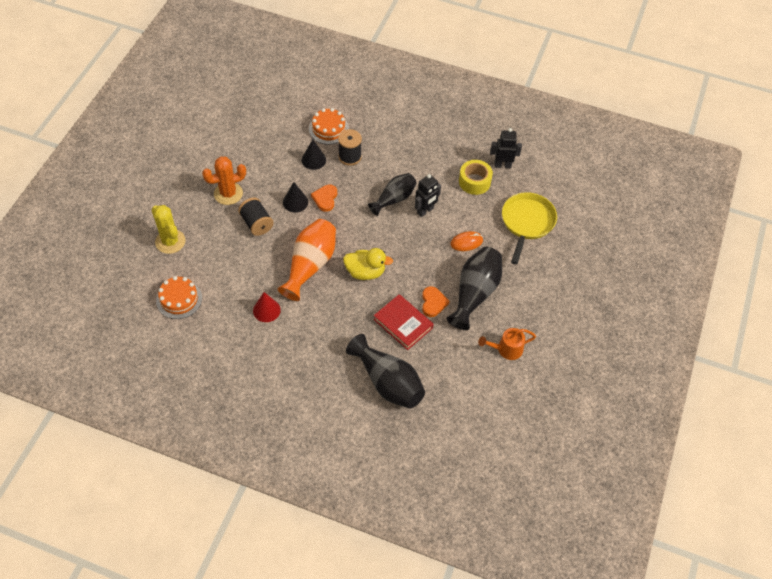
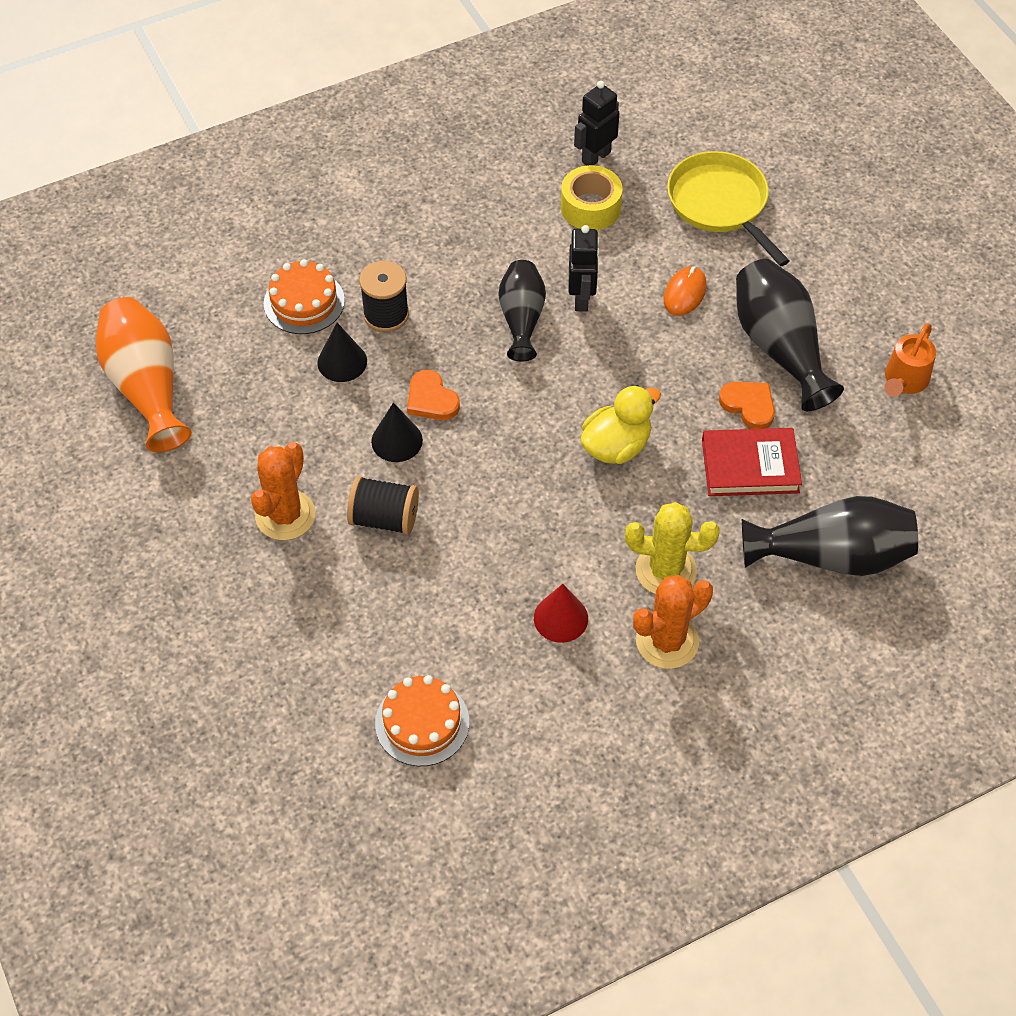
camera: 45 degrees left, 0 degrees up
(170, 241) = (295, 658): yellow cactus -> yellow cactus (666, 570)
(290, 353) = (667, 641): none -> orange cactus
(310, 265) = (534, 504): orange vase -> orange vase (147, 386)

